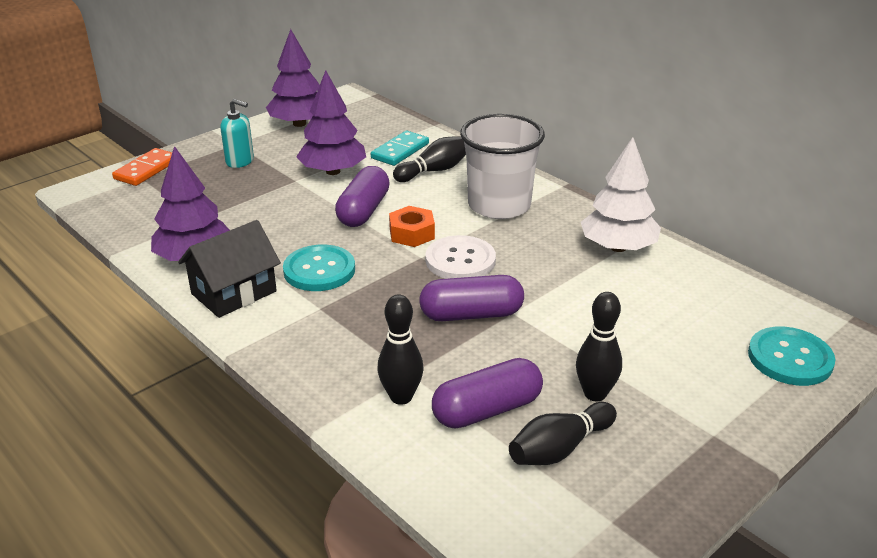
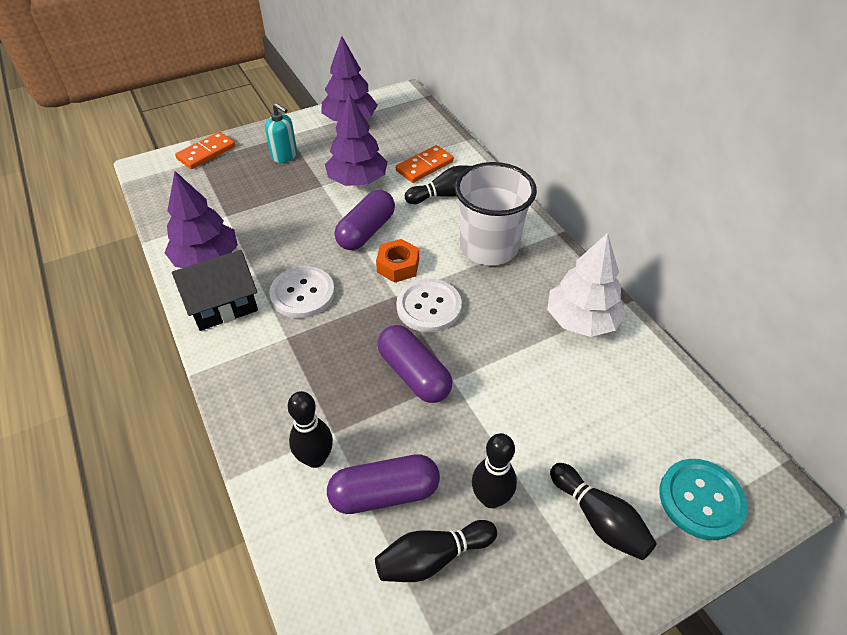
camera: 15 degrees right, 15 degrees up
(319, 270) = (302, 293): turquoise button -> white button
(400, 151) = (424, 166): turquoise domino -> orange domino
(471, 314) = (414, 374): purple capsule -> purple capsule turned 45 degrees clockwise
(704, 389) = (599, 519): none -> black bowling pin

